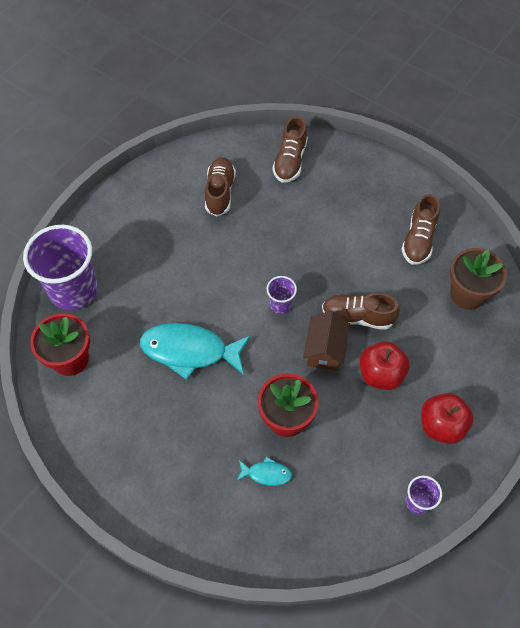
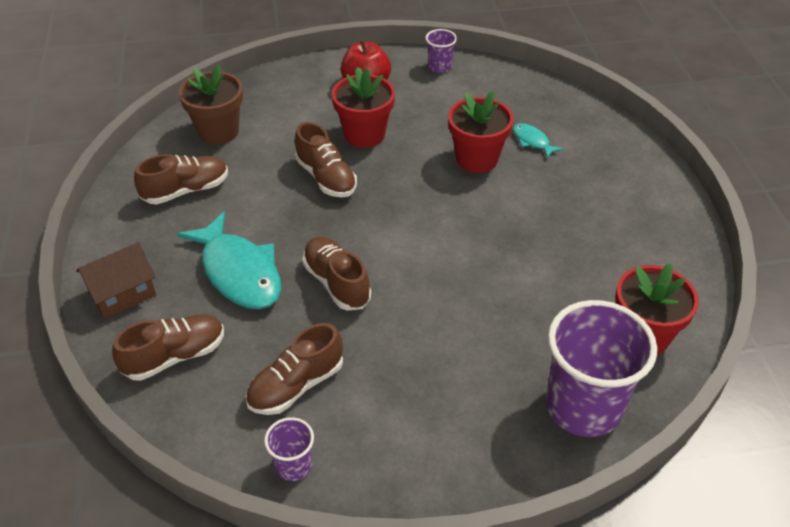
camera: 135 degrees left, 15 degrees down
(190, 351) = (508, 257): turquoise fish -> turquoise fish (239, 272)
(264, 255) = (337, 283): none -> brown shoe
(280, 304) = (378, 232): purple cup -> purple cup (293, 465)
(325, 350) = (386, 176): brown house -> brown house (123, 294)
(380, 374) = (364, 135): red apple -> red flower pot

